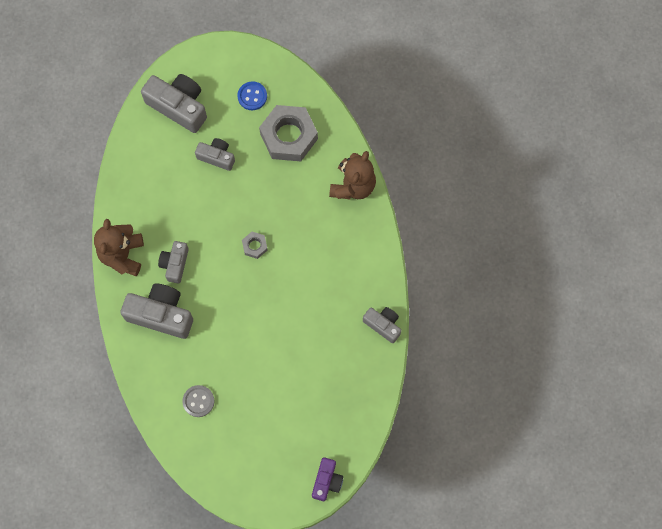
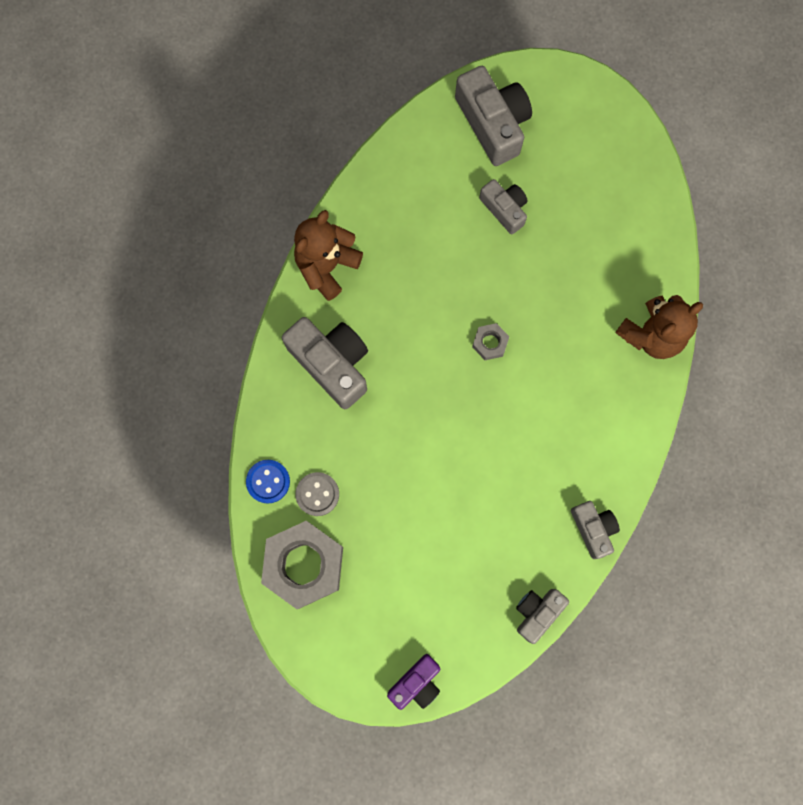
camera: 30 degrees right, 5 degrees up
(175, 264) = (382, 311): grey camera -> grey camera (537, 612)
(252, 96) = (588, 158): blue button -> blue button (268, 481)
(289, 136) = (605, 231): grey nut -> grey nut (304, 565)

